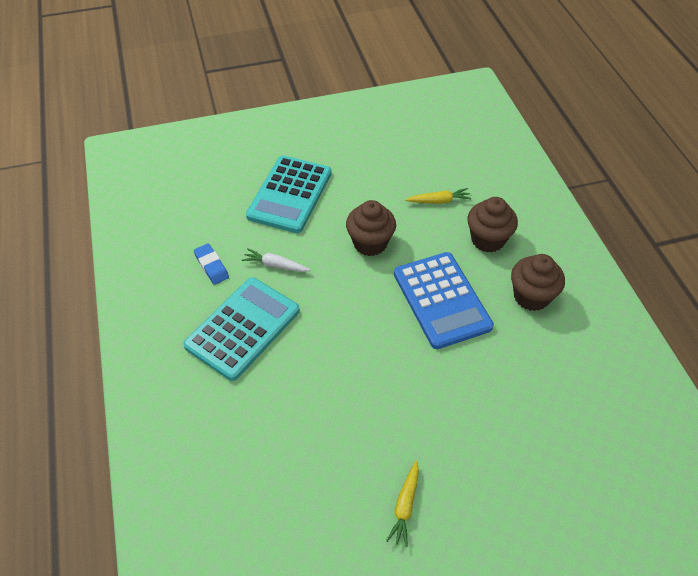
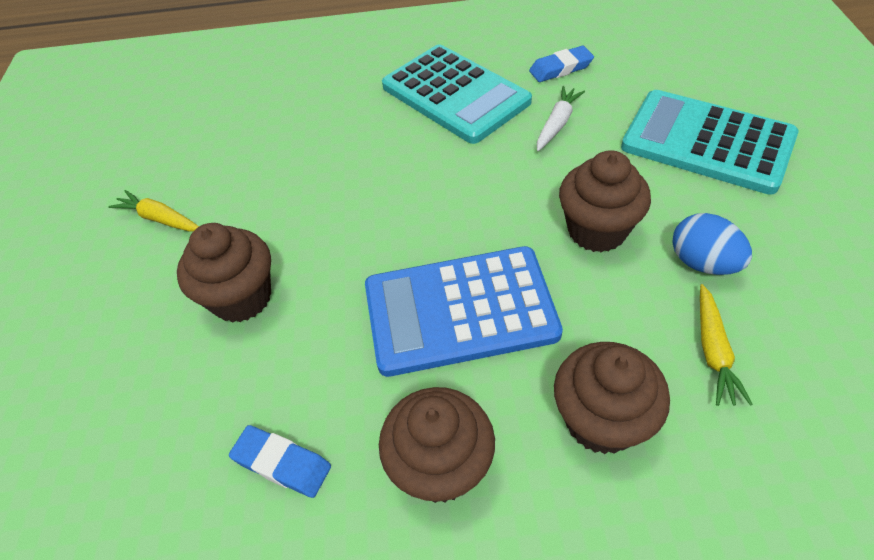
camera: 105 degrees right, 0 degrees up
(385, 201) = (702, 263): none -> blue egg
(461, 418) = (242, 297): none -> brown cupcake
(555, 363) = (282, 463): none -> blue eraser

